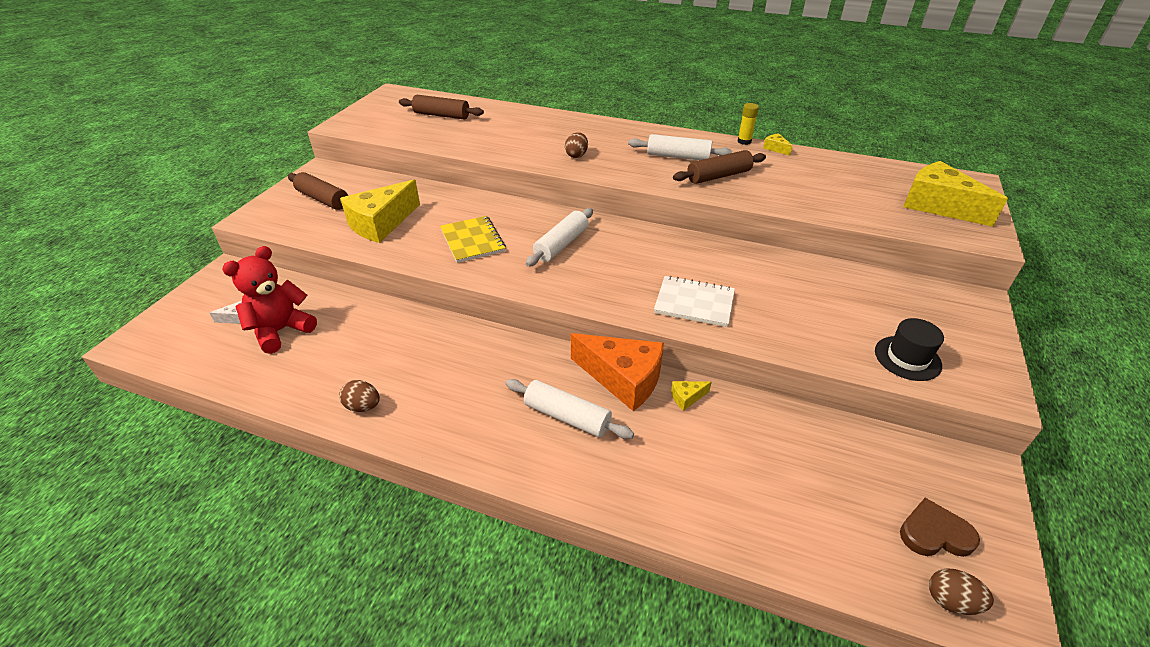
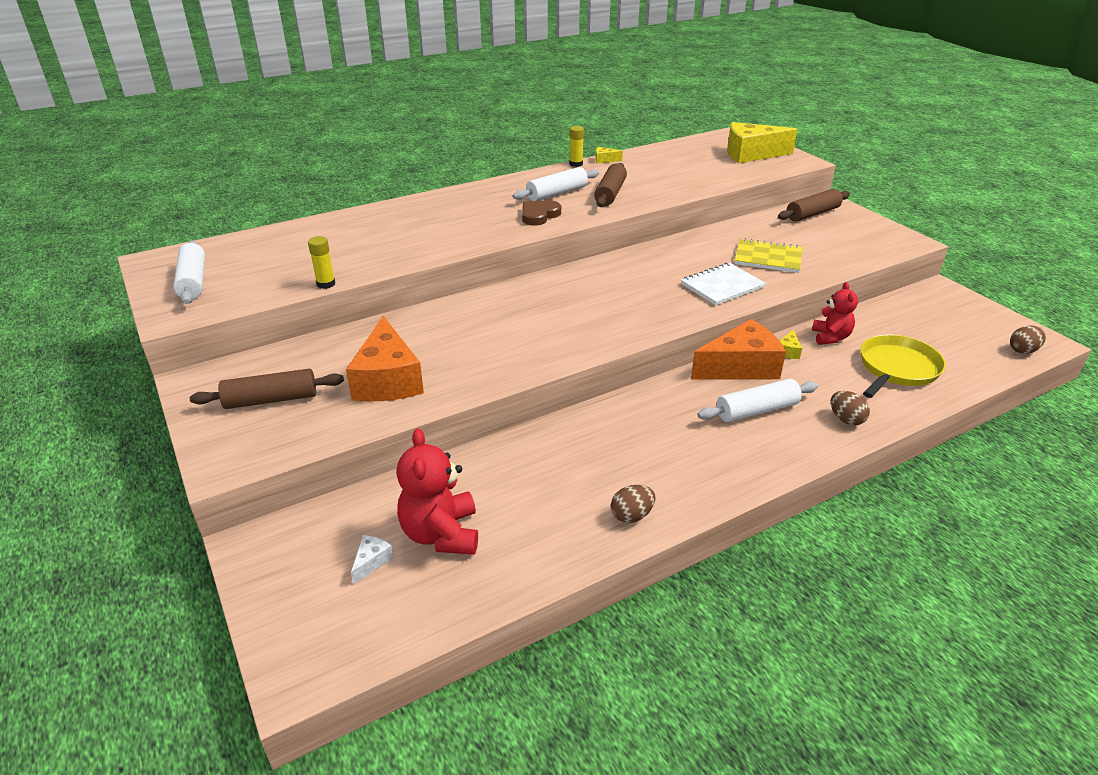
camera: 50 degrees left, 5 degrees down
(381, 223) = (388, 380): yellow cheese -> orange cheese
(426, 145) = (326, 284): none -> yellow glue stick
(441, 115) = (274, 255): brown rolling pin -> brown rolling pin (812, 214)
(472, 241) = (500, 342): yellow notebook -> yellow notebook (768, 258)
(561, 245) = (571, 304): white rolling pin -> white rolling pin (193, 281)
(576, 155) = (482, 227): brown egg -> brown egg (846, 419)
(749, 417) = (830, 337): none -> red teddy bear
(755, 490) = (897, 368): none -> yellow pan
(907, 358) = (858, 248): black hat -> none
(934, 533) = (975, 329): brown heart -> brown heart (539, 215)

